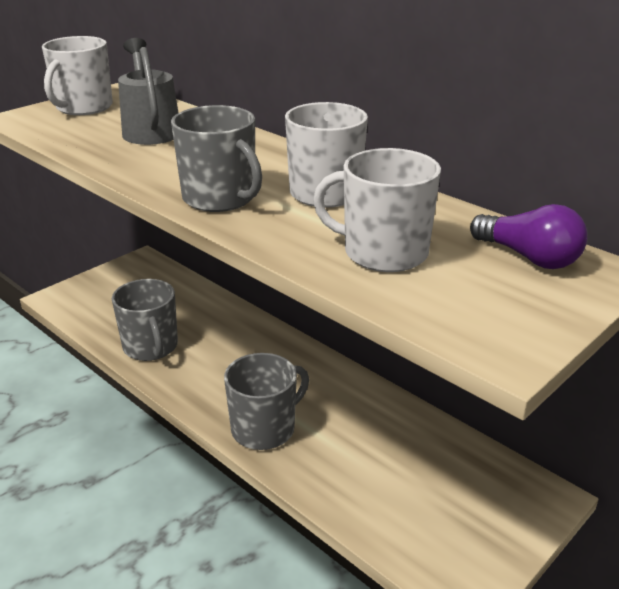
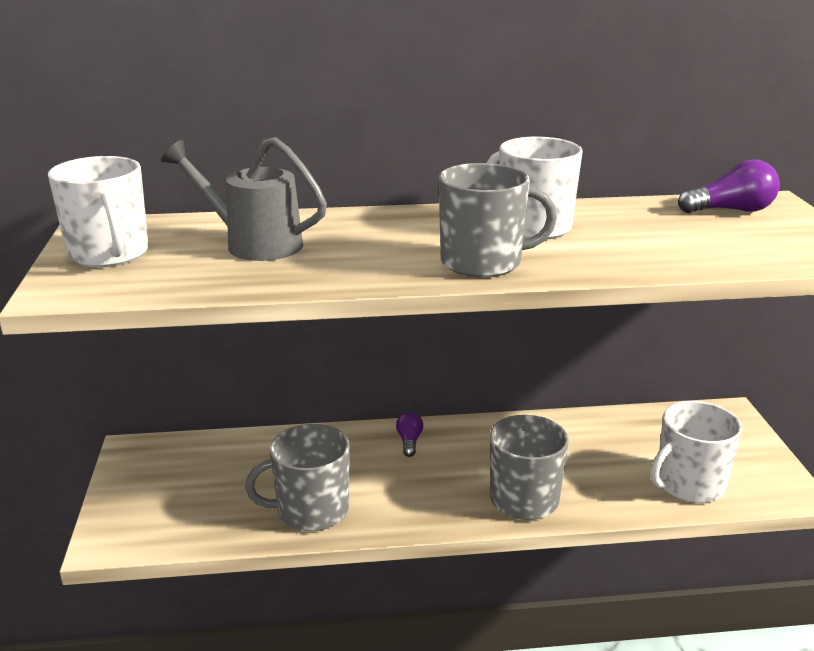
camera: 50 degrees left, 5 degrees down
(151, 347) = (311, 510): grey mug -> grey mug turned 150 degrees clockwise
(272, 346) = (409, 441): none -> purple light bulb
(383, 252) = (671, 243): white mug -> white mug (689, 484)

